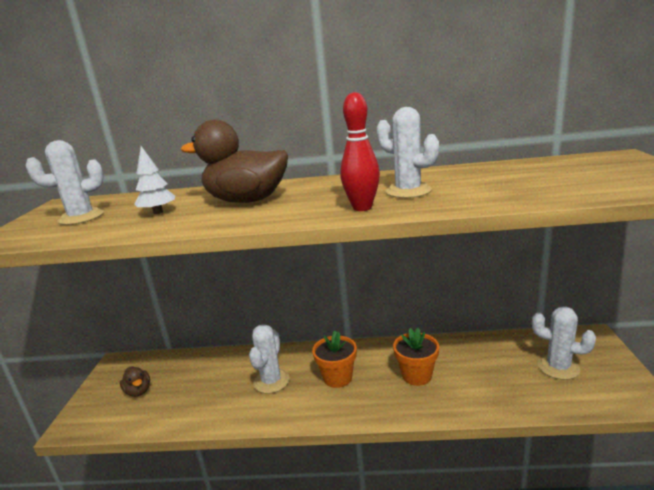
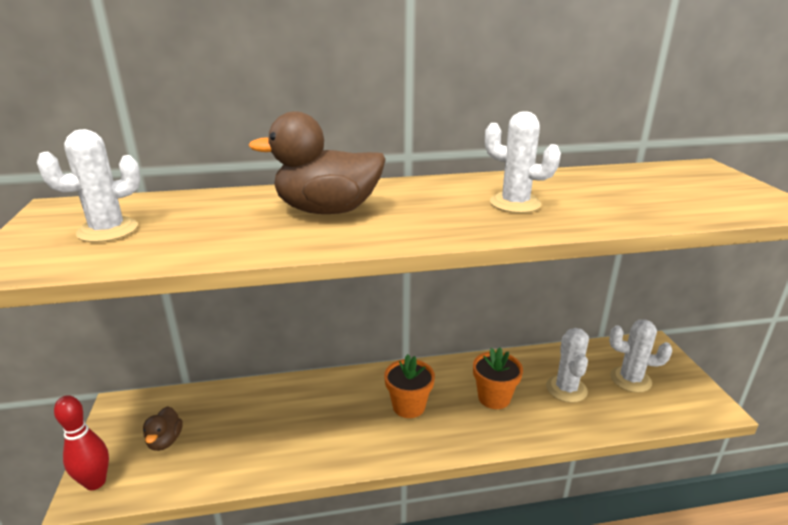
camera: 15 degrees left, 5 degrees up
(138, 391) = (165, 441): brown duck -> brown duck turned 45 degrees clockwise
(158, 212) = (218, 225): white tree -> none
(271, 381) = (332, 416): white cactus -> white cactus (566, 389)
(362, 208) = (478, 225): red bowling pin -> red bowling pin (95, 482)

